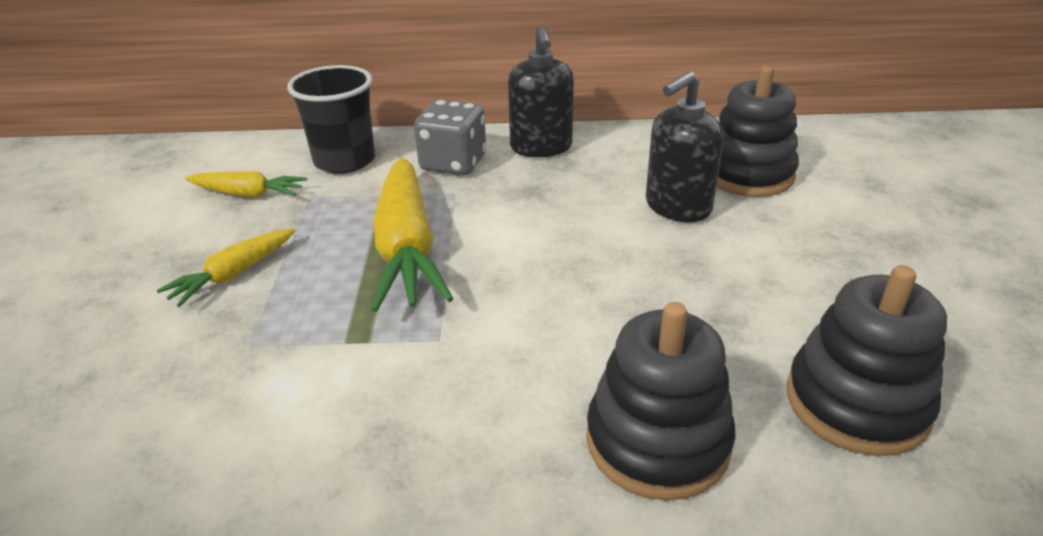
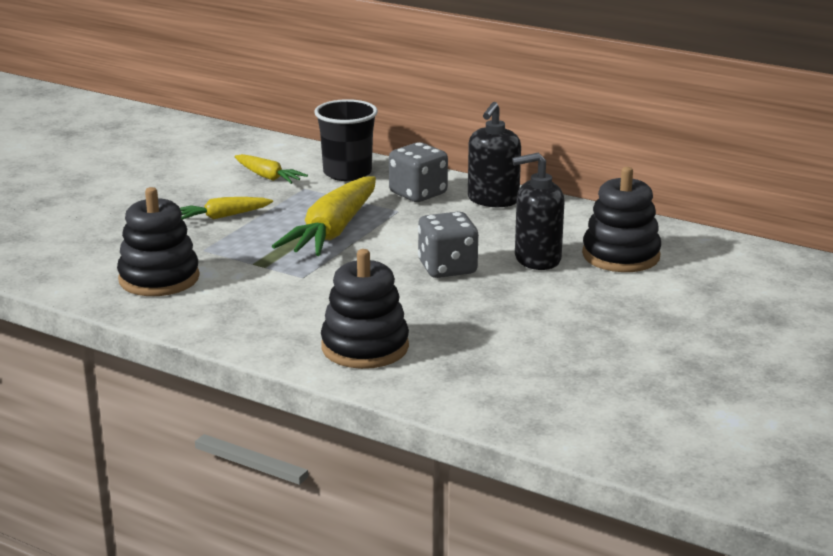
camera: 30 degrees right, 10 degrees down
(601, 255) = (447, 268): none -> grey dice
(856, 403) = (495, 369): black stacking toy -> black stacking toy (159, 278)

